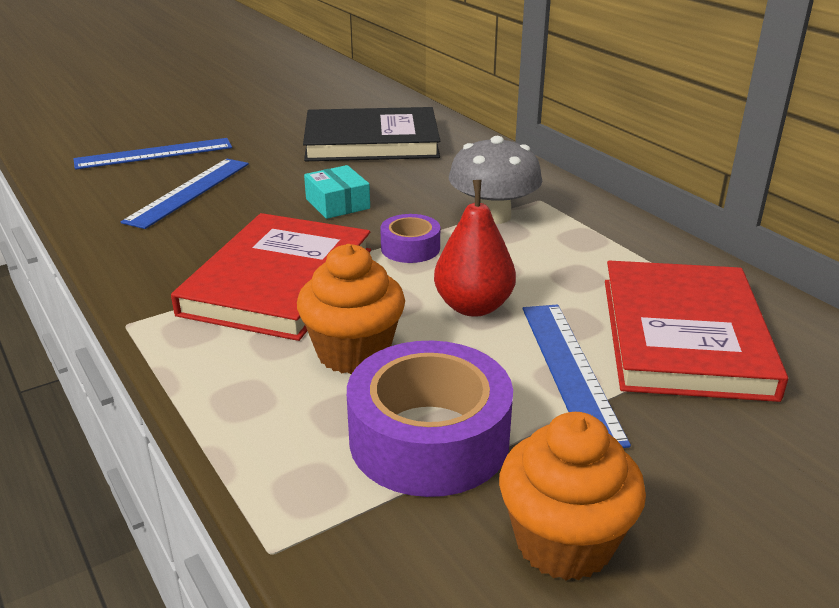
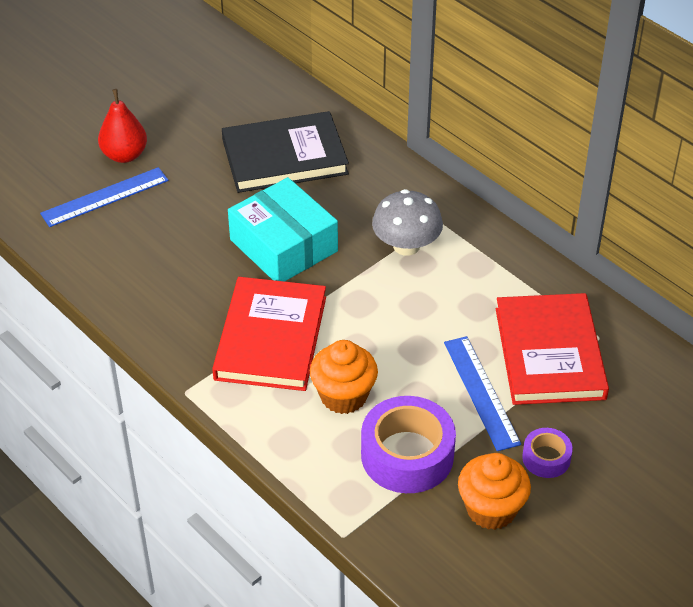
camera: 10 degrees left, 15 degrees up
(188, 192) = (159, 245): blue ruler -> none
(337, 203) = (283, 245): turquoise box -> turquoise box, size x2.00
(410, 248) = (353, 290): purple tape -> purple tape (546, 458)
(473, 306) = (411, 344): red pear -> red pear (124, 155)

